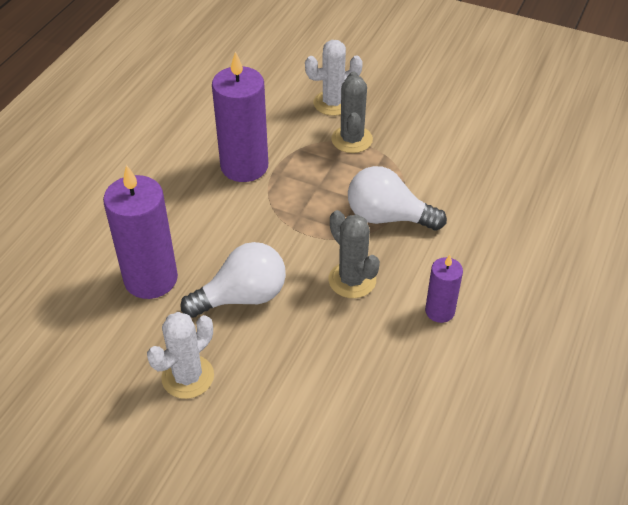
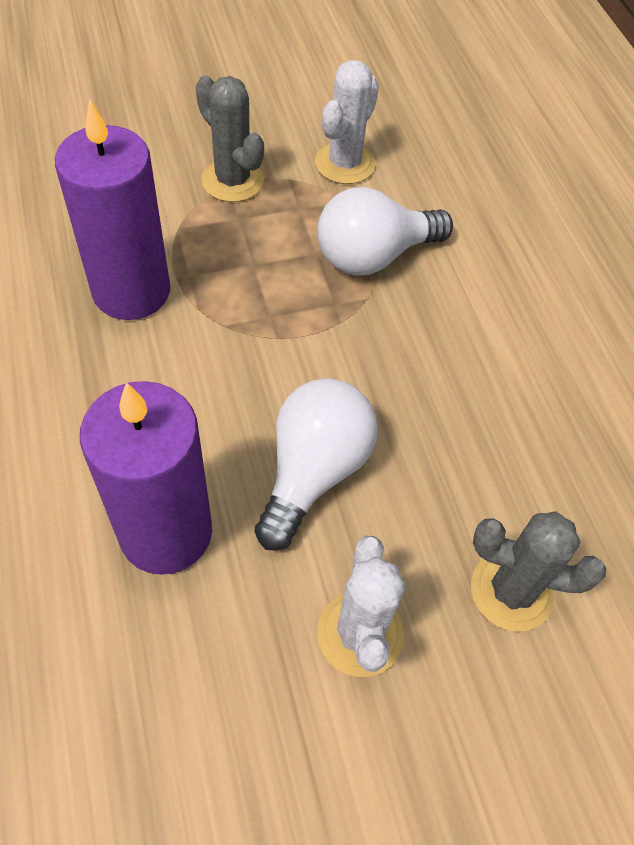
camera: 45 degrees left, 10 degrees up
(333, 103) = (161, 145): white cactus -> white cactus (345, 163)
(352, 280) = (416, 360): grey cactus -> grey cactus (511, 591)
(439, 311) = (542, 335): purple candle -> none

